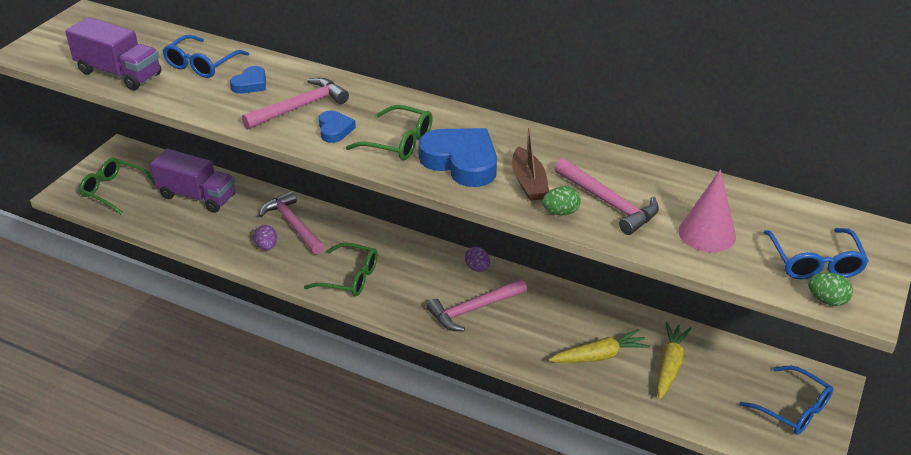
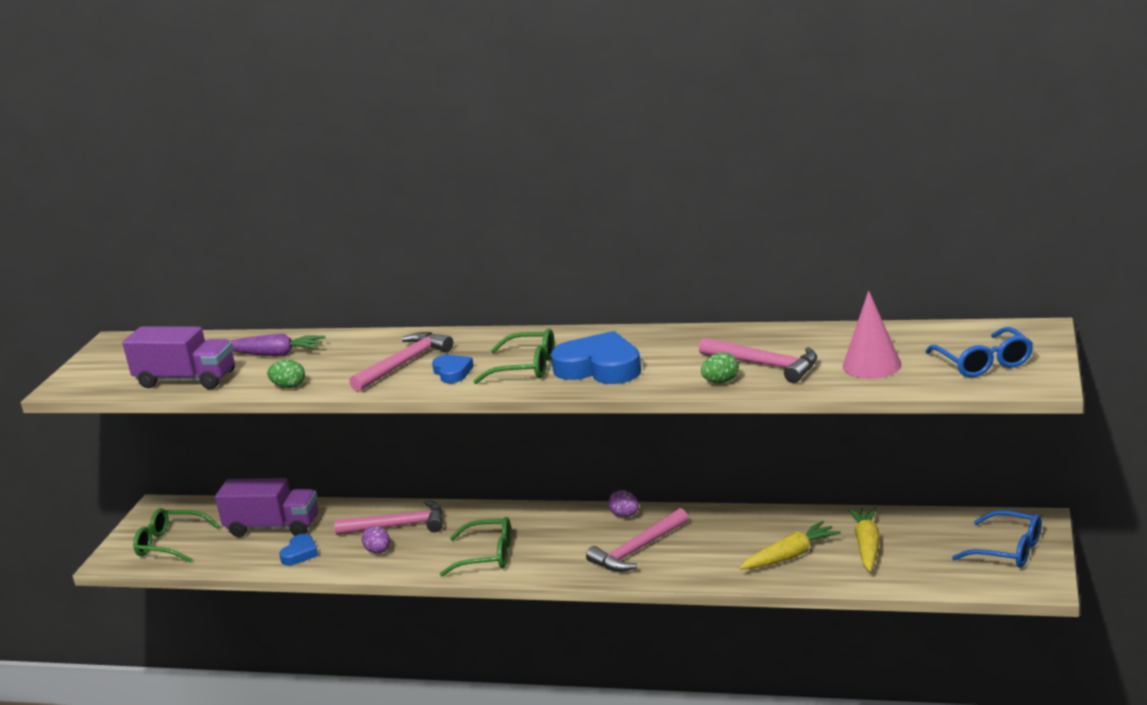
camera: 10 degrees left, 15 degrees down
(202, 64) = (274, 354): blue glasses -> purple carrot
(250, 84) = (339, 358): blue heart -> blue heart (300, 553)
(293, 224) = (398, 526): pink hammer -> pink hammer turned 135 degrees clockwise
(528, 182) = (677, 368): brown boat -> none
(826, 300) = (1006, 385): green egg -> green egg (289, 386)

